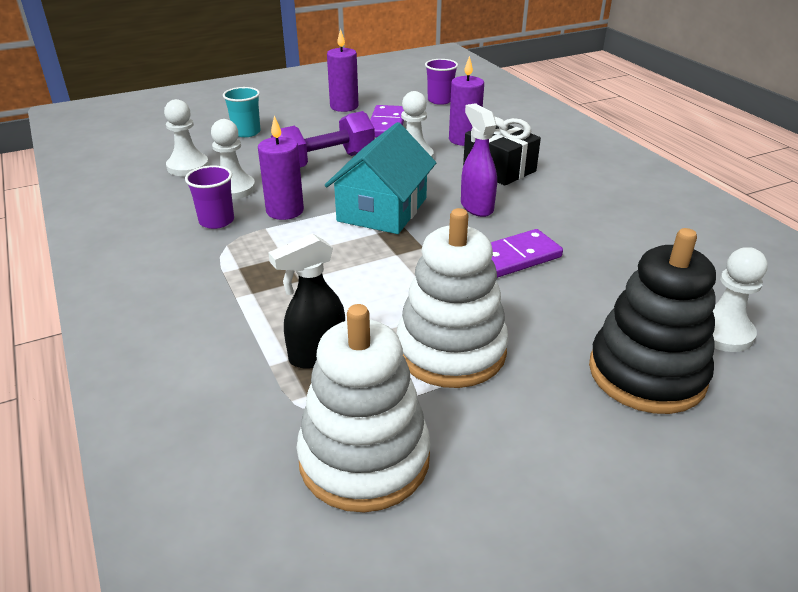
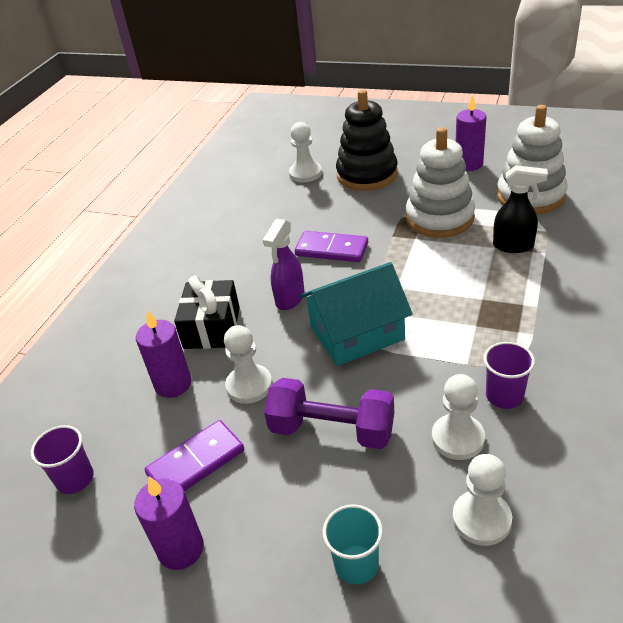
camera: 130 degrees left, 5 degrees up
(285, 211) = (434, 375): purple candle -> purple candle (468, 164)

